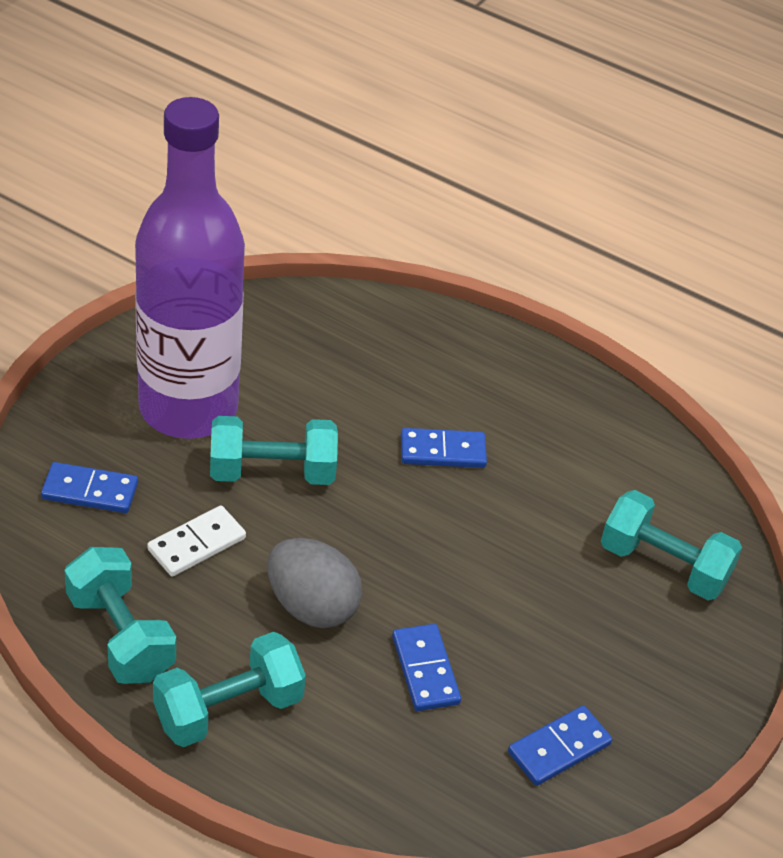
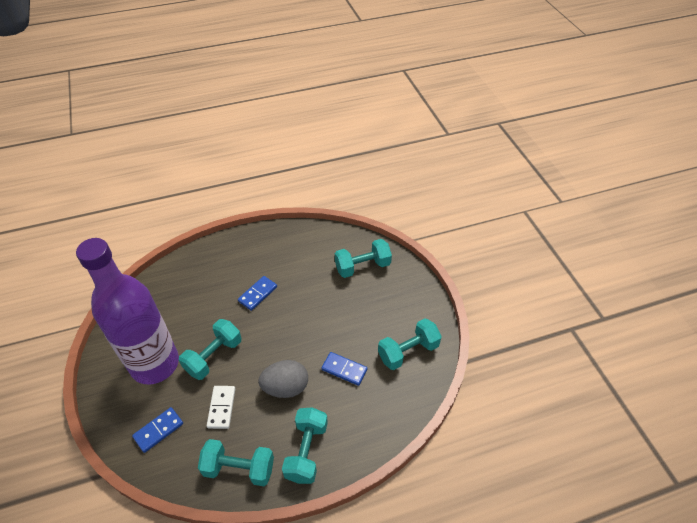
camera: 45 degrees left, 5 degrees up
(559, 748) = (408, 351): blue domino -> turquoise dumbbell

